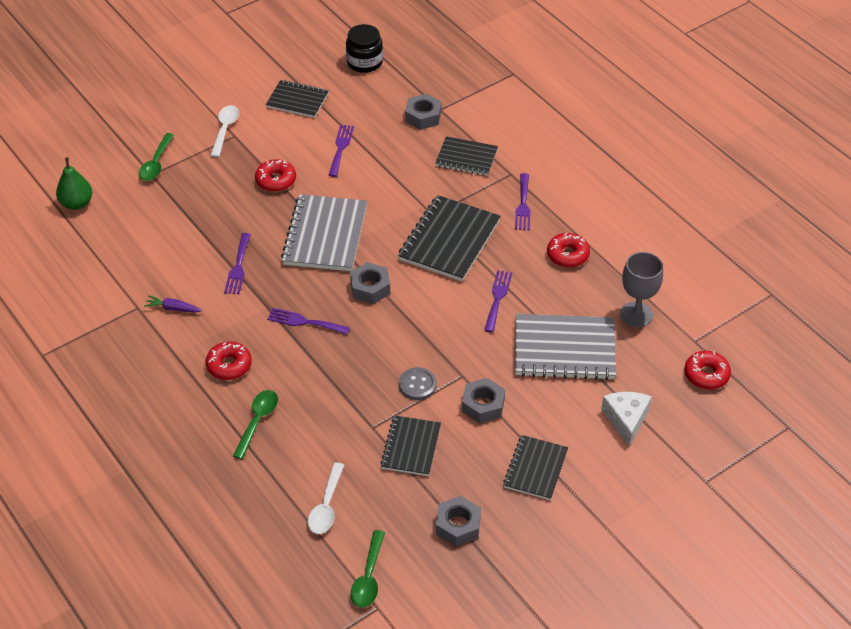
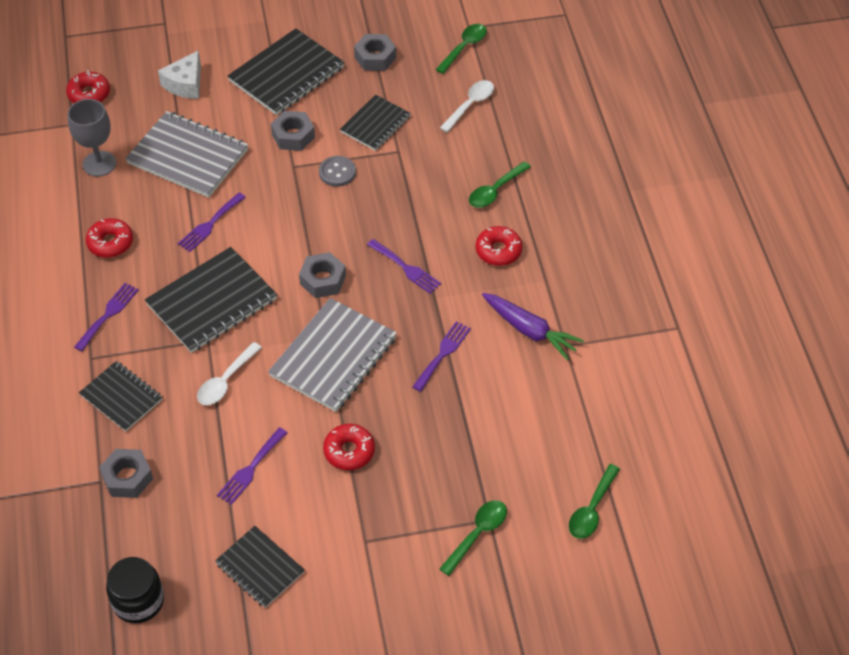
camera: 155 degrees left, 5 degrees up
(77, 203) = (592, 509): green pear -> green spoon
(173, 308) = (529, 330): purple carrot -> purple carrot, size x1.77
(225, 130) = (372, 555): white spoon -> white spoon (226, 381)
(535, 469) = (287, 74): black notebook -> black notebook, size x1.63

